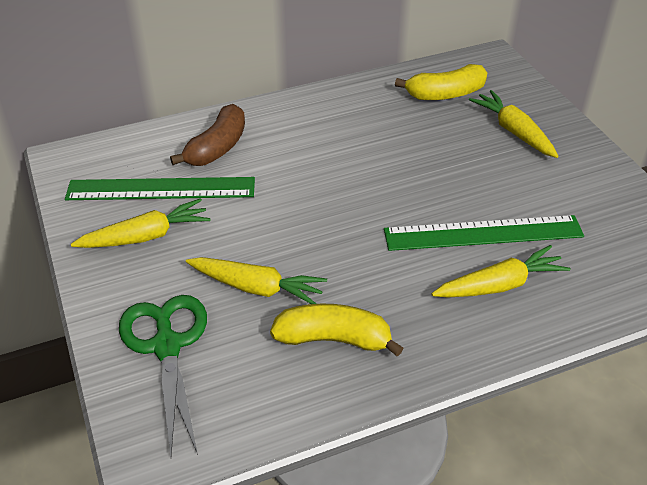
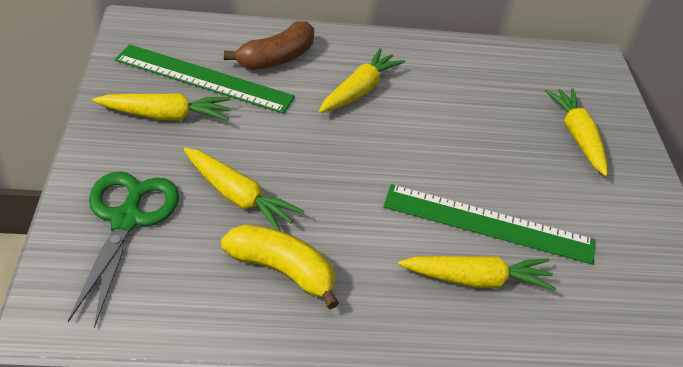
camera: 15 degrees right, 0 degrees up
(309, 153) = (359, 90): none -> yellow carrot
(445, 94) = (526, 79): yellow banana -> none

